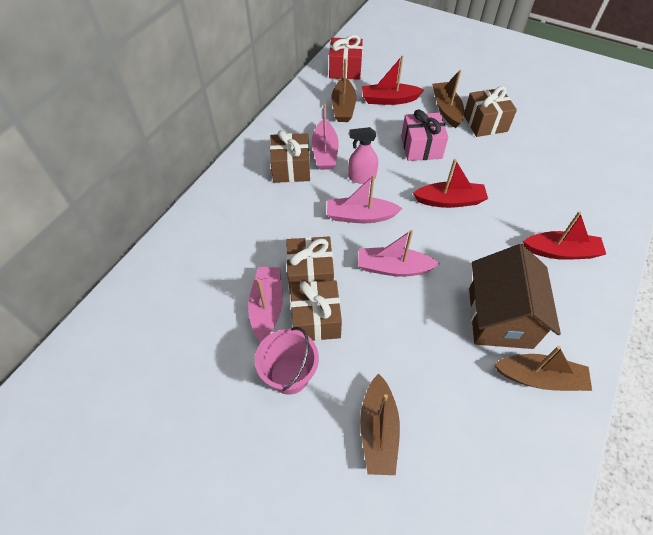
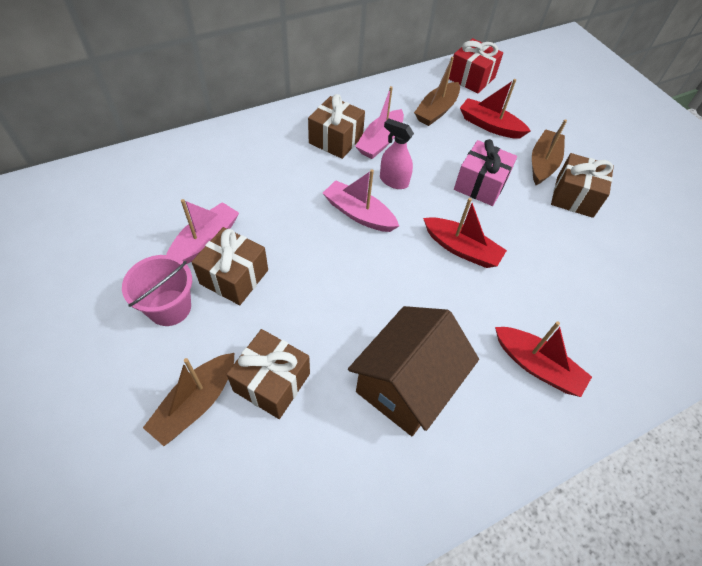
camera: 30 degrees right, 0 degrees up
(310, 274) = (266, 237): brown gift -> brown gift (272, 382)
(393, 268) = (345, 276): pink boat -> none
(539, 377) = (391, 467): brown boat -> none

